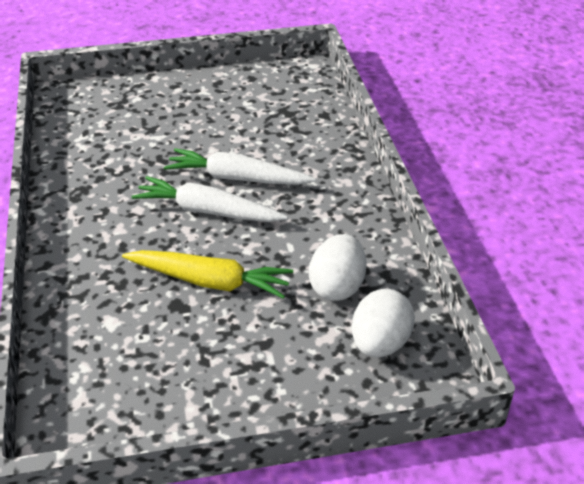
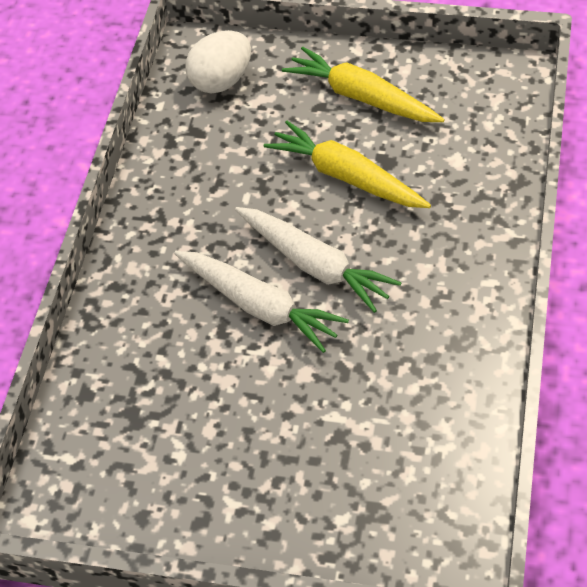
camera: 155 degrees left, 10 degrees up
(226, 363) = (362, 97): none -> yellow carrot
(337, 287) = (225, 141): white egg -> none

